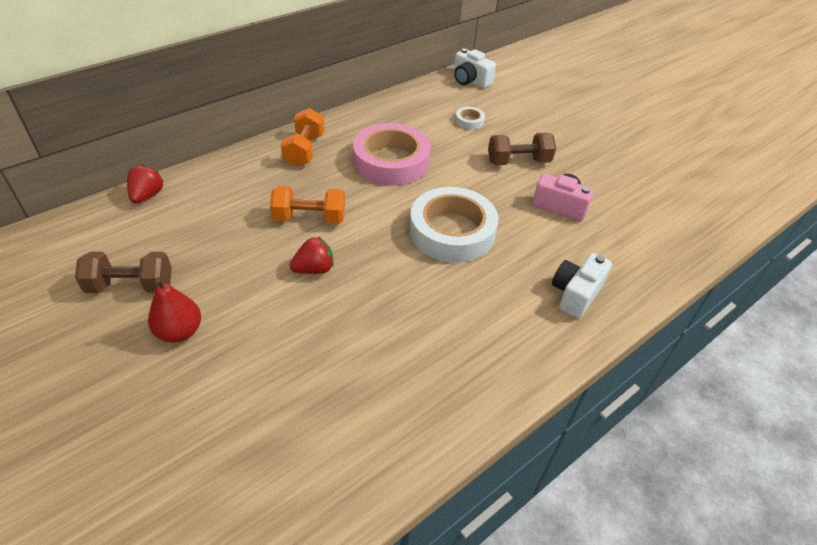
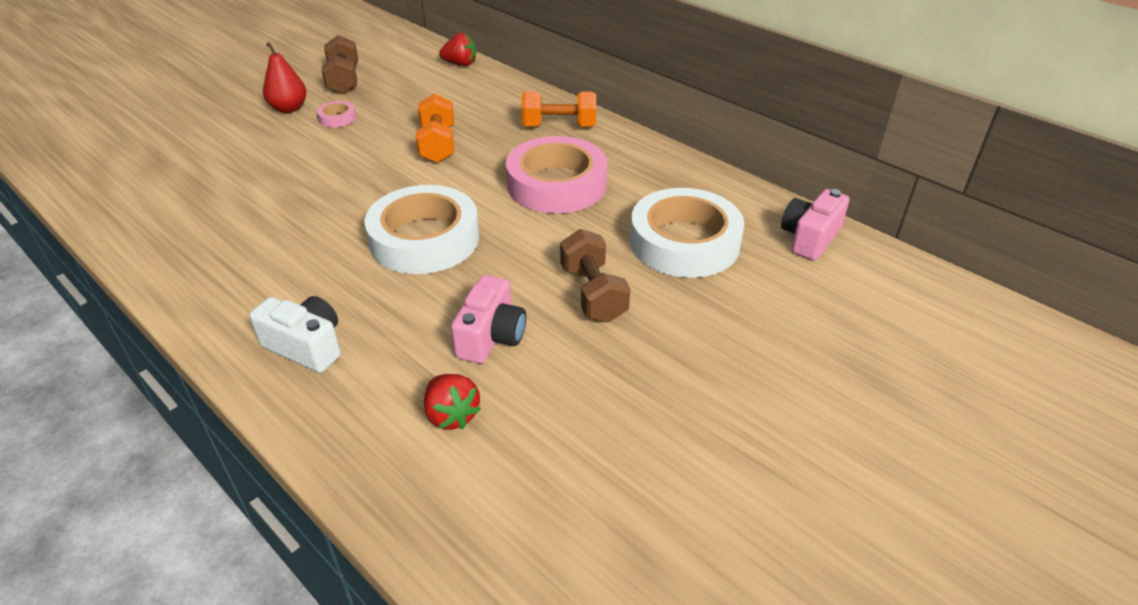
camera: 85 degrees right, 5 degrees down
(224, 288) = (337, 118): none -> pink tape
(314, 269) = (360, 157): red strawberry -> red strawberry (451, 415)
(469, 121) = (684, 242): white tape -> white tape, size x2.41
(470, 80) = (809, 238): white camera -> pink camera

